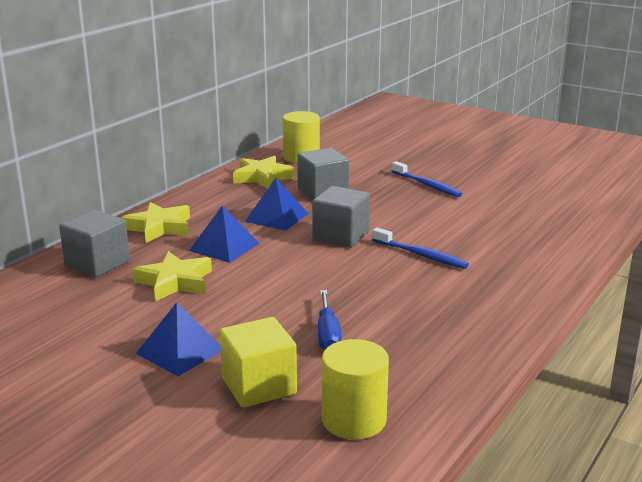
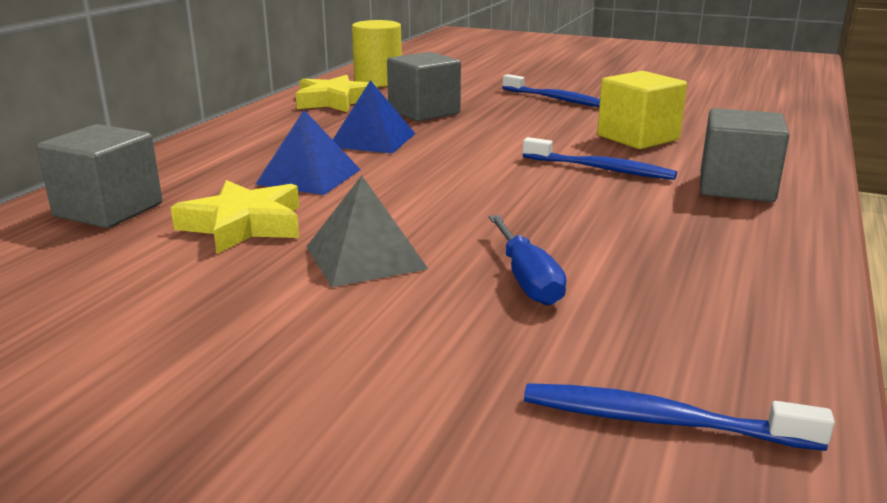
camera: 10 degrees left, 0 degrees up
(159, 227) = (202, 160): yellow star -> none
(180, 351) = (281, 328): blue pyramid -> none
(240, 311) = (365, 257): none -> grey pyramid
(259, 386) = (449, 375): yellow cube -> yellow cube (638, 138)
(341, 236) = (474, 155): grey cube -> grey cube (736, 187)
(354, 420) = (660, 421): yellow cylinder -> blue toothbrush

